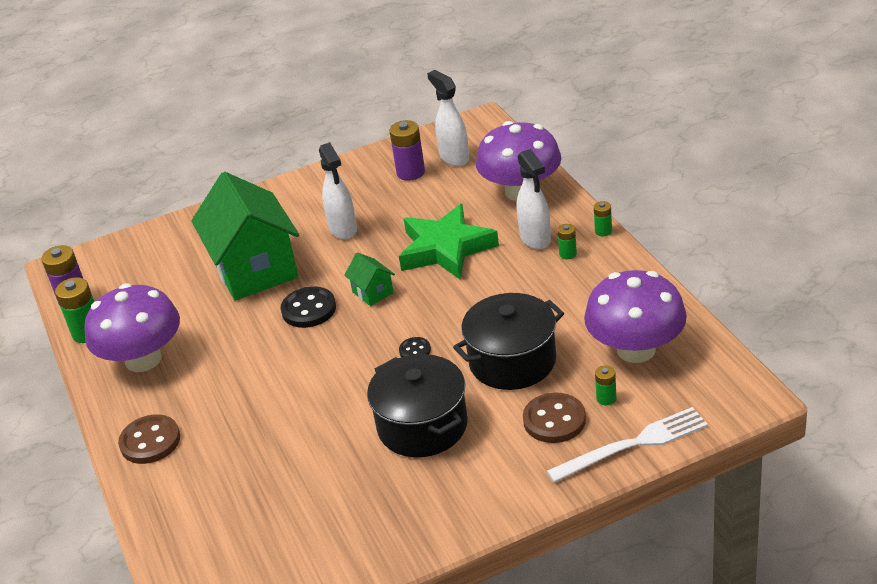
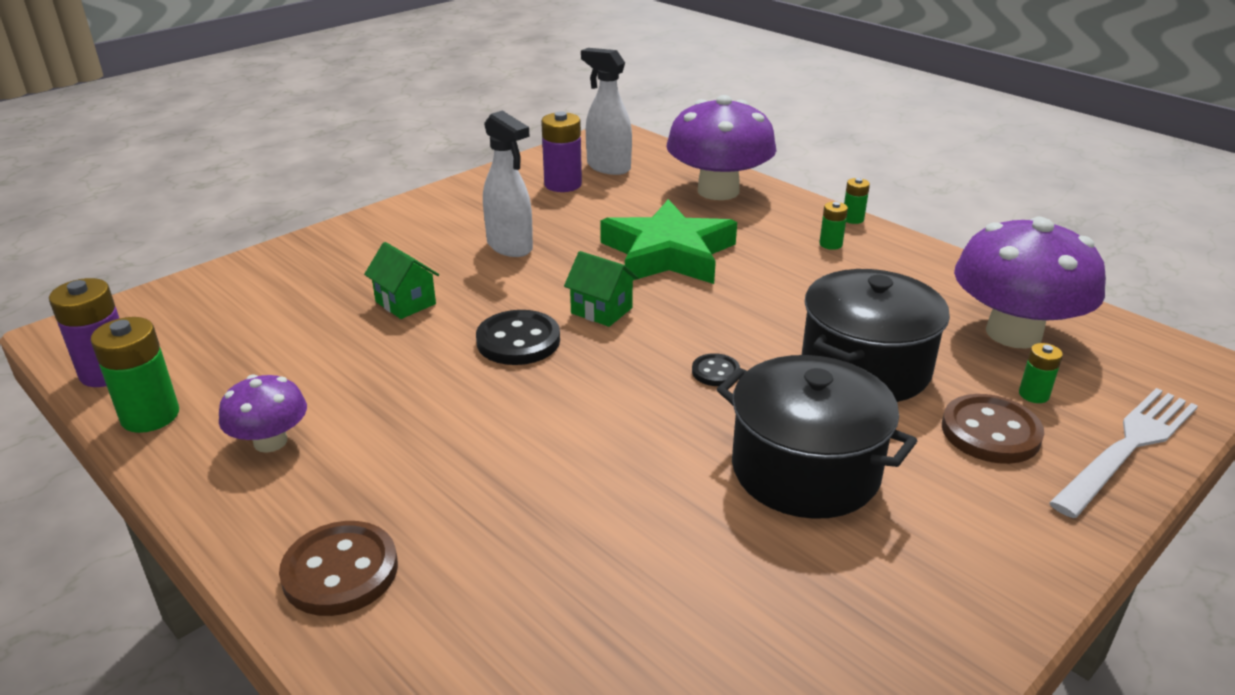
camera: 25 degrees left, 5 degrees down
(143, 359) = (270, 441): purple mushroom -> purple mushroom, size x0.52
(255, 269) = (405, 303): green house -> green house, size x0.42
(535, 239) = (776, 233): white spray bottle -> none

